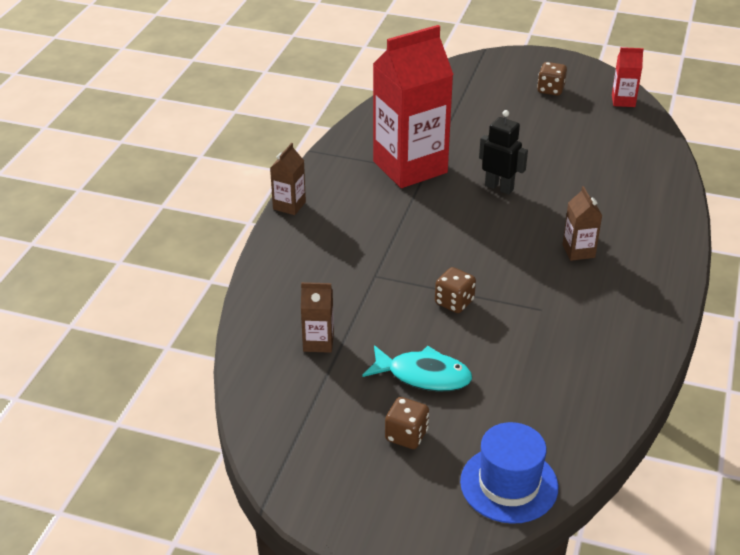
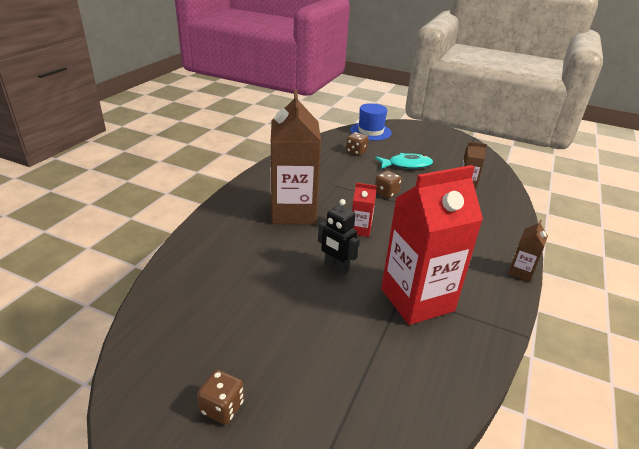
camera: 175 degrees left, 5 degrees down
(406, 435) = (414, 148): brown dice -> brown dice (356, 152)
(423, 375) = (406, 165): turquoise fish -> turquoise fish turned 150 degrees clockwise
(578, 251) = (293, 212): brown carton -> brown carton, size x2.32
(623, 101) = (141, 370): red carton -> red carton (360, 230)

